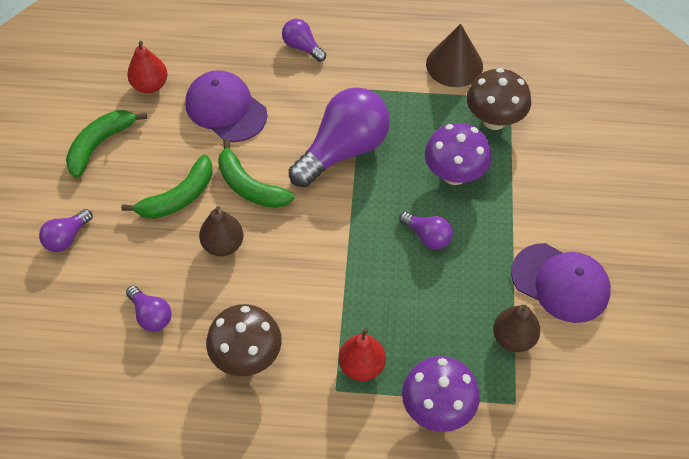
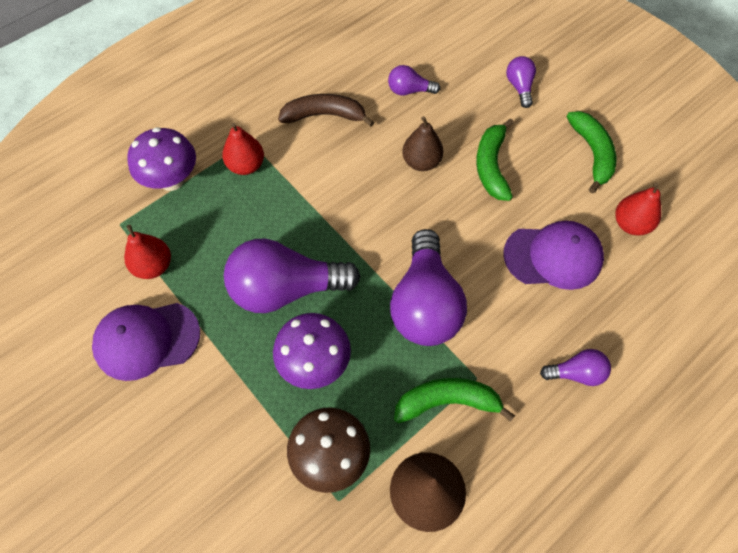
camera: 135 degrees right, 5 degrees up
(247, 356) = (324, 115): brown mushroom -> brown banana
(250, 186) = (456, 214): green banana -> green banana (447, 402)
(427, 236) = (286, 289): purple light bulb -> purple light bulb, size x2.10
(513, 338) = (153, 266): brown pear -> red pear

